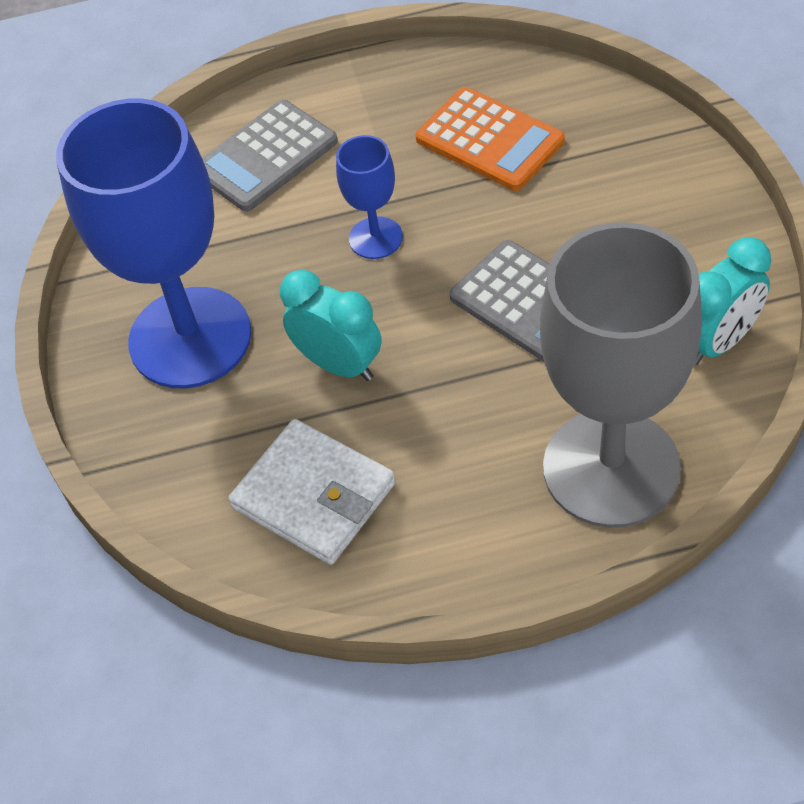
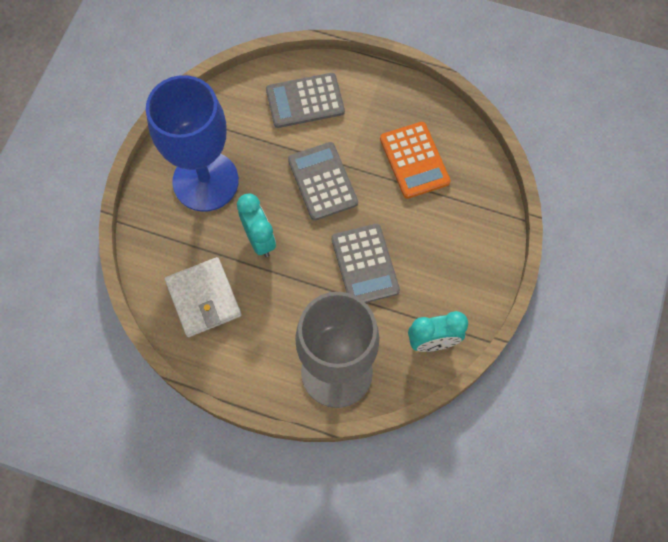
camera: 25 degrees right, 15 degrees up
(375, 238) = (322, 181): blue goblet -> grey calculator

